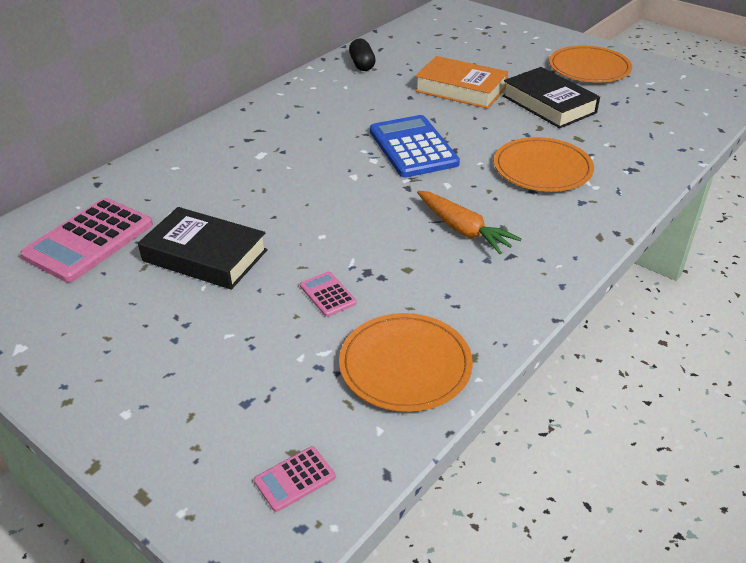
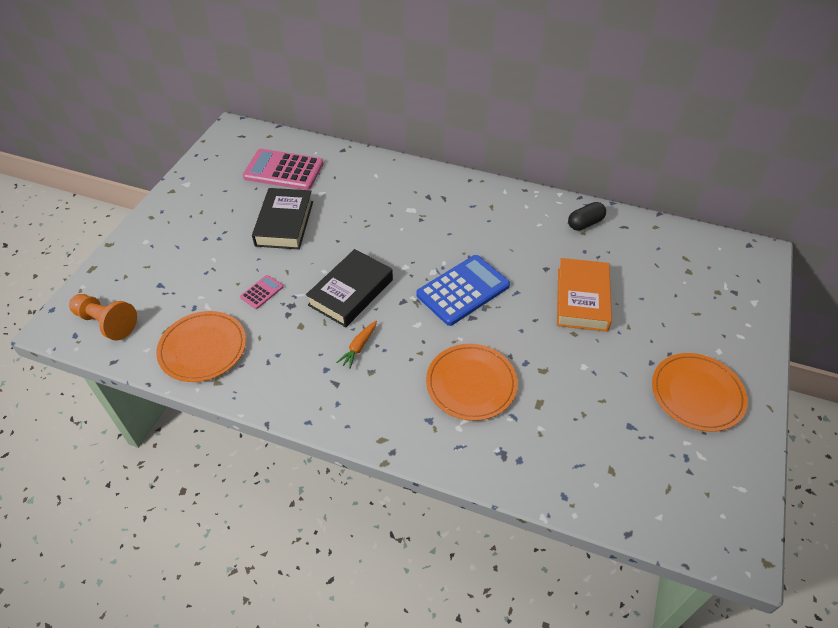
camera: 70 degrees right, 10 degrees up
(295, 479) = (106, 323): pink calculator -> orange pawn
(463, 230) = (359, 347): orange carrot -> orange carrot, size x0.63
(549, 104) = (593, 370): black book -> black book (351, 292)

